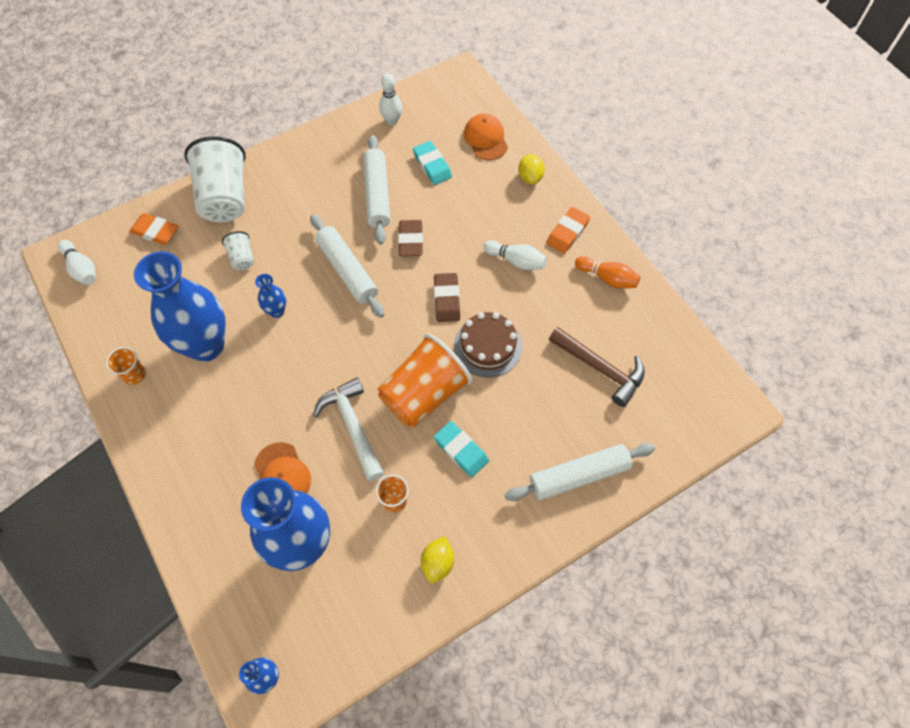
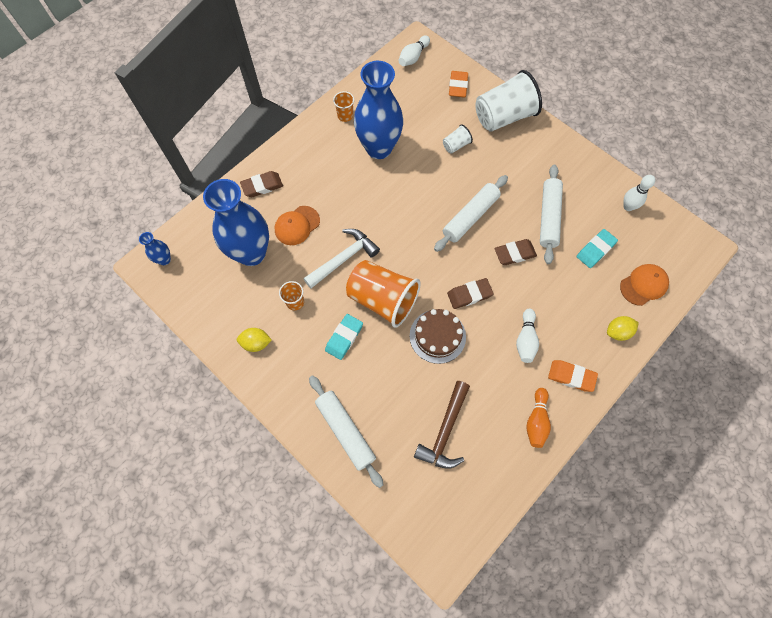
camera: 75 degrees right, 5 degrees up
(200, 510) = (262, 186): none -> brown eraser
(277, 311) = (419, 182): blue vase -> none
(377, 194) = (548, 217): white rolling pin -> white rolling pin turned 60 degrees counterclockwise

